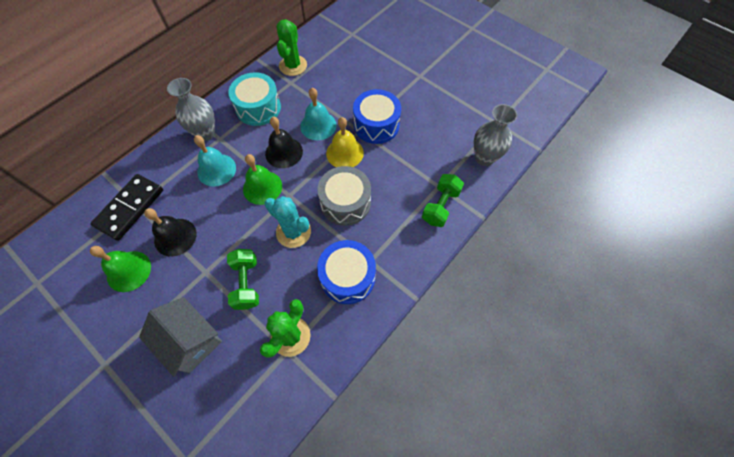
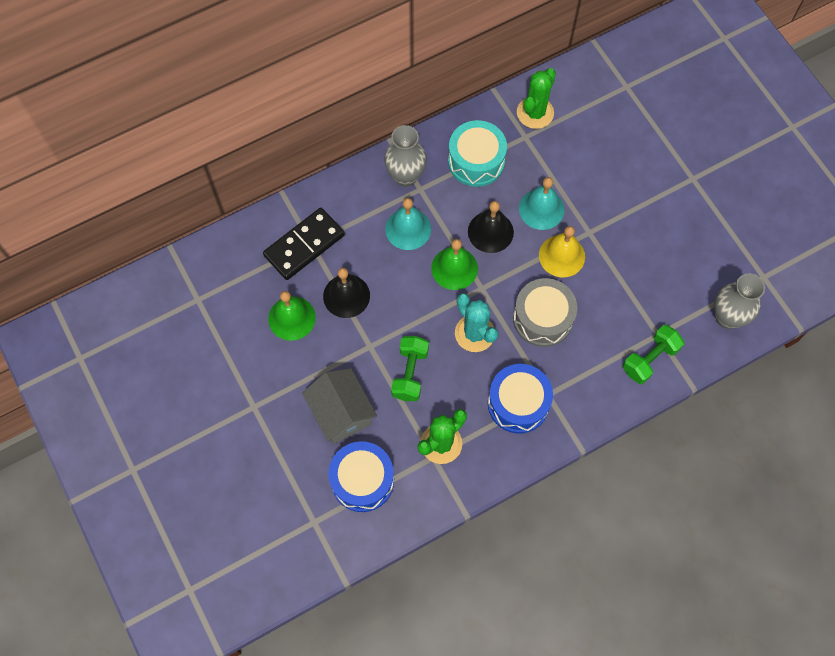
camera: 20 degrees right, 5 degrees up
(376, 125) = (612, 231): blue drum -> blue drum (362, 480)

